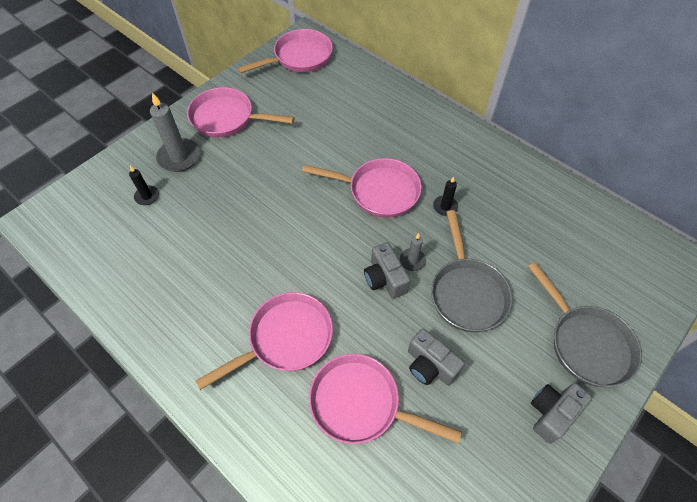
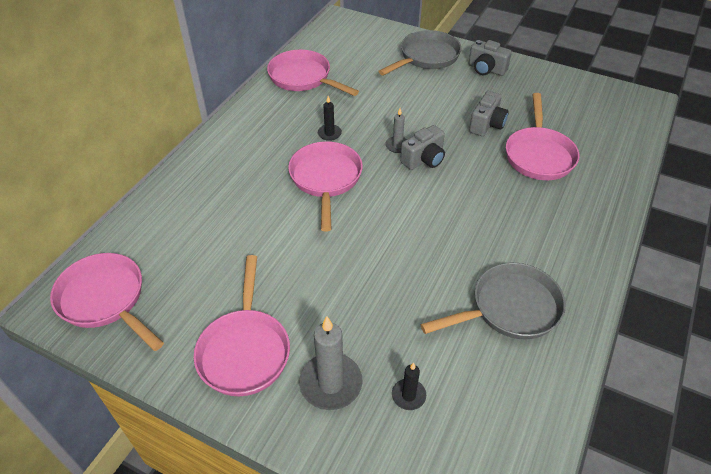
camera: 105 degrees left, 10 degrees down
(285, 339) = (515, 210): pink pan -> pink pan (303, 78)
(467, 293) = (414, 112): grey pan -> grey pan (510, 308)

